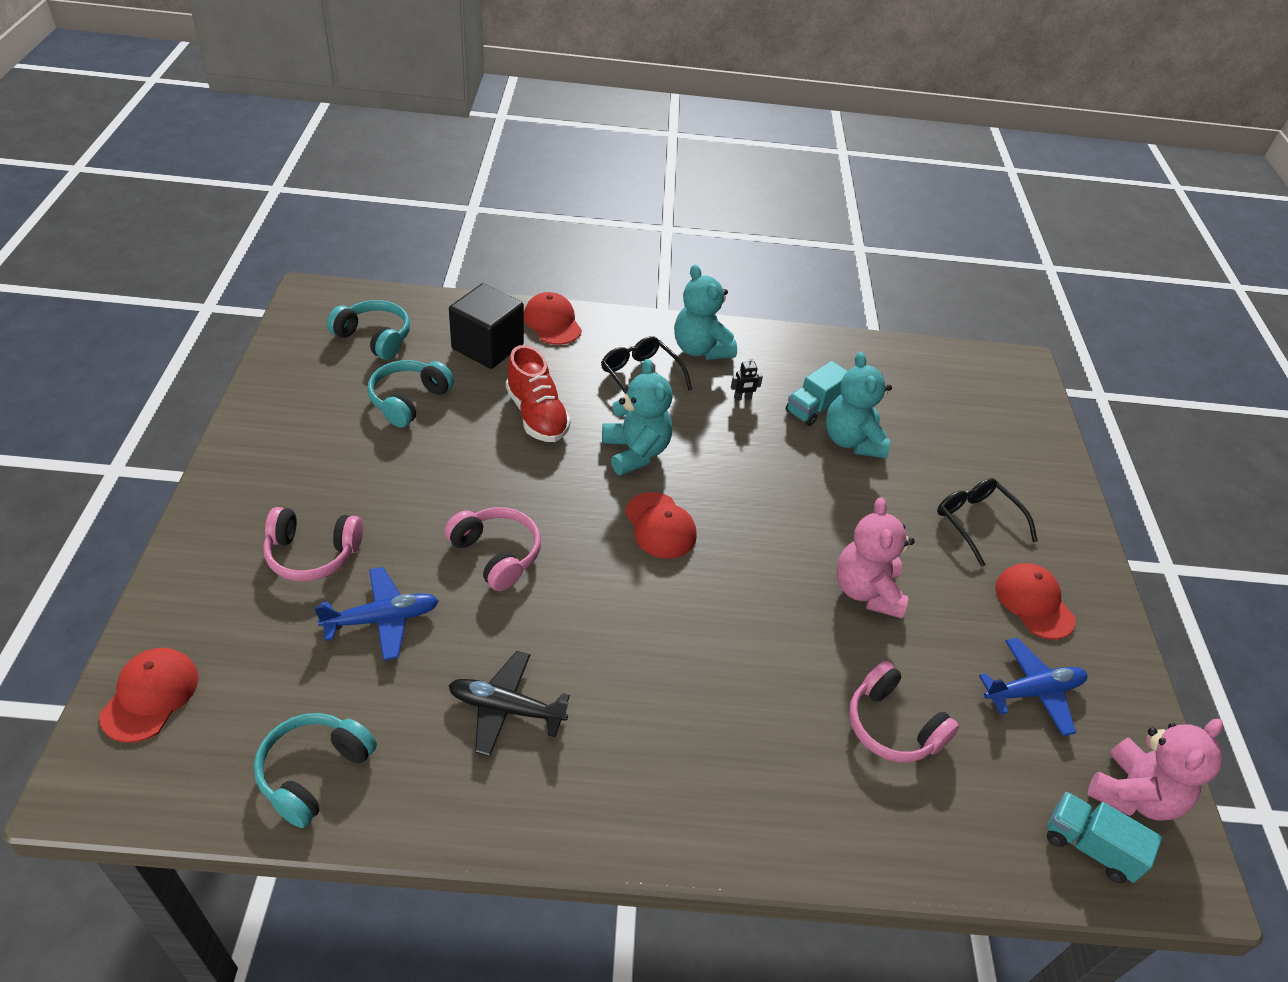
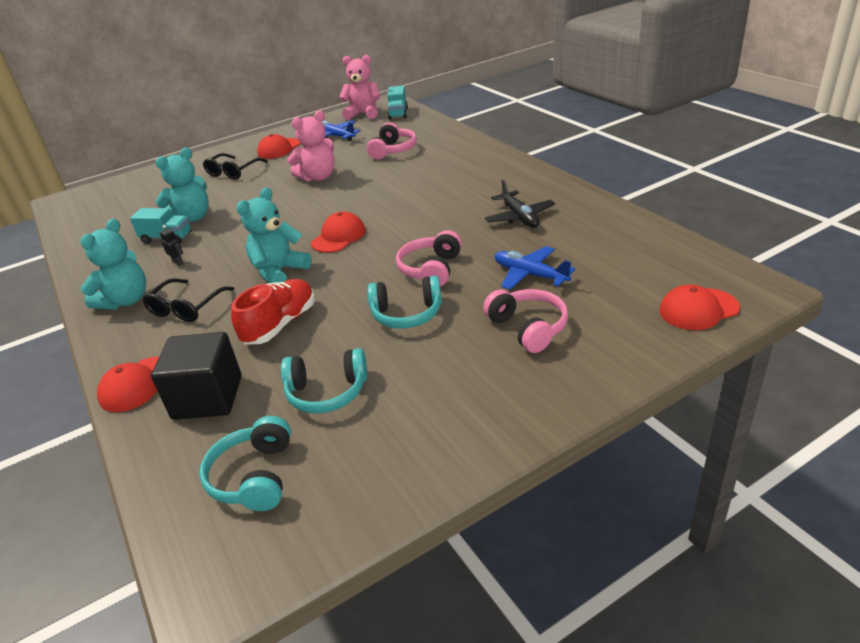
camera: 115 degrees left, 10 degrees down
(314, 773) = (633, 239): turquoise headphones -> turquoise headphones (407, 314)

